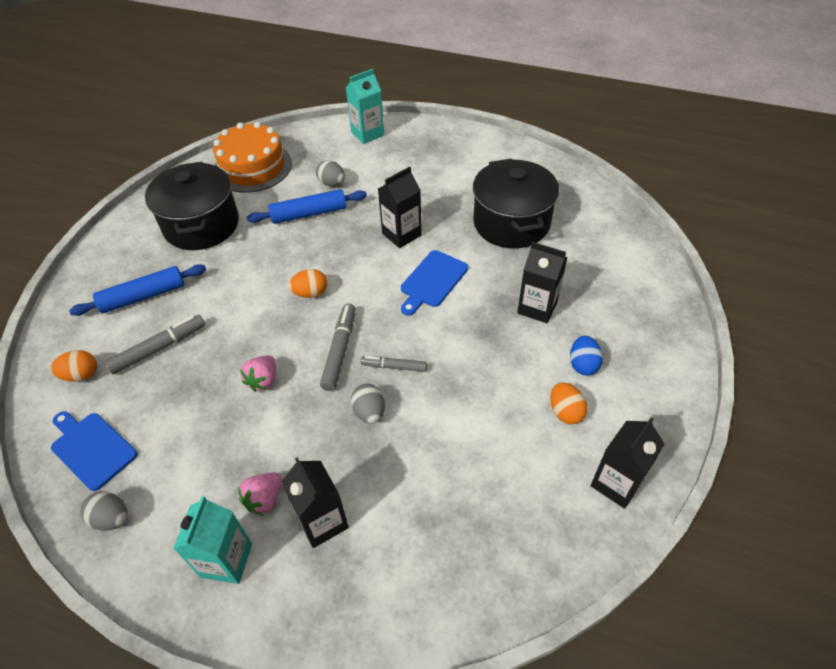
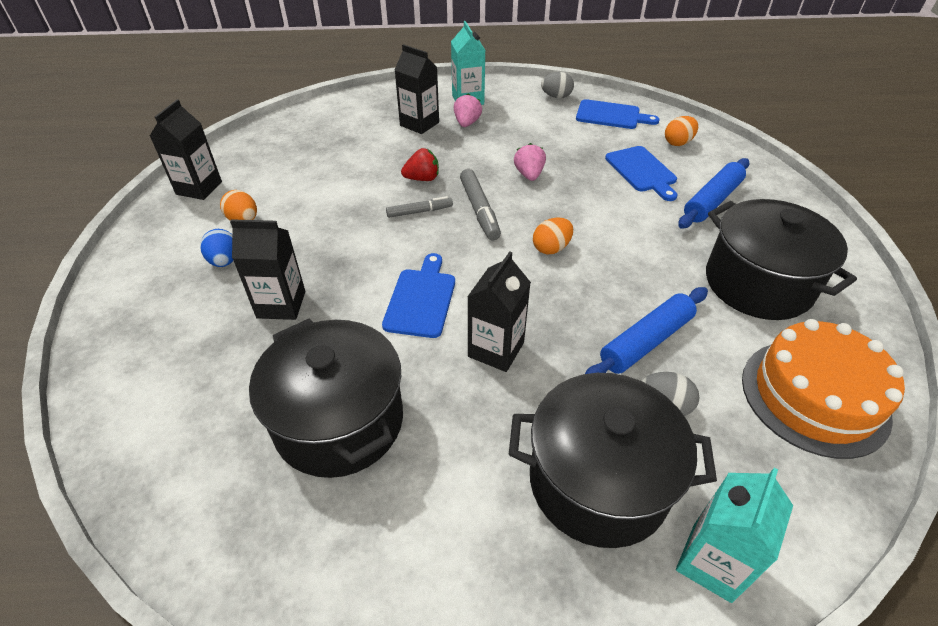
camera: 155 degrees right, 5 degrees down
(159, 348) = (642, 171): grey marker -> blue cutting board
(369, 412) = (422, 179): grey egg -> red strawberry
(392, 166) = (598, 481): none -> black pot

